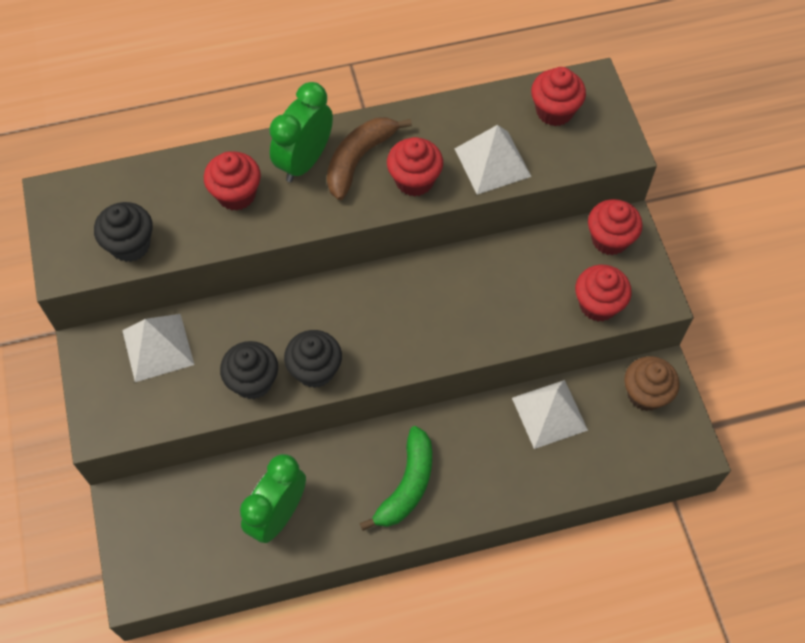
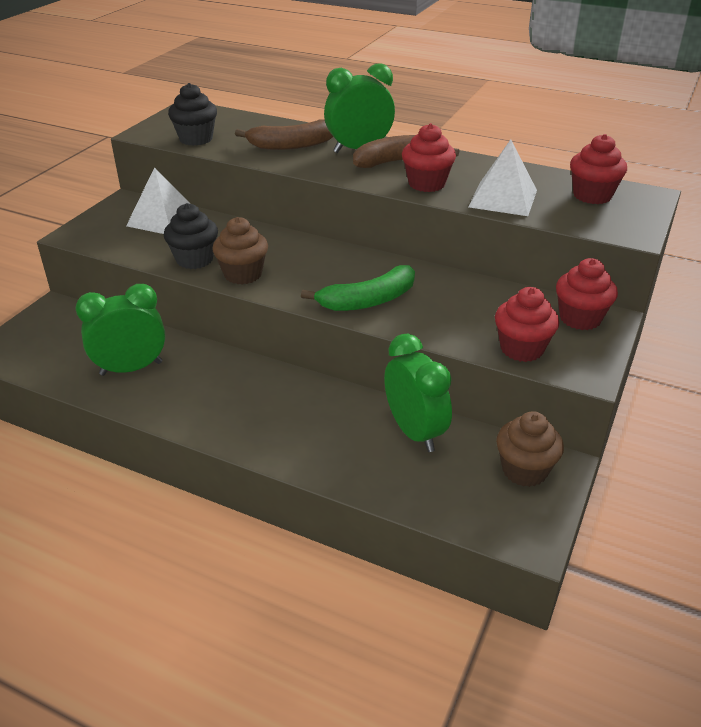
camera: 40 degrees right, 25 degrees down
(236, 194) = (292, 145): red cupcake -> brown banana
(315, 370) = (243, 274): black cupcake -> brown cupcake
(407, 485) = (241, 407): green banana -> green banana (368, 301)
(549, 413) = (414, 432): white pyramid -> green clock

